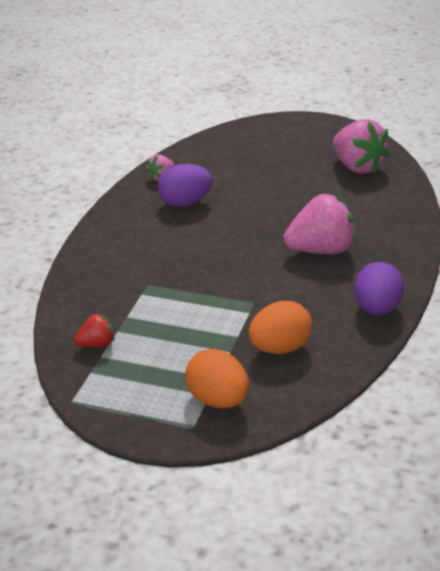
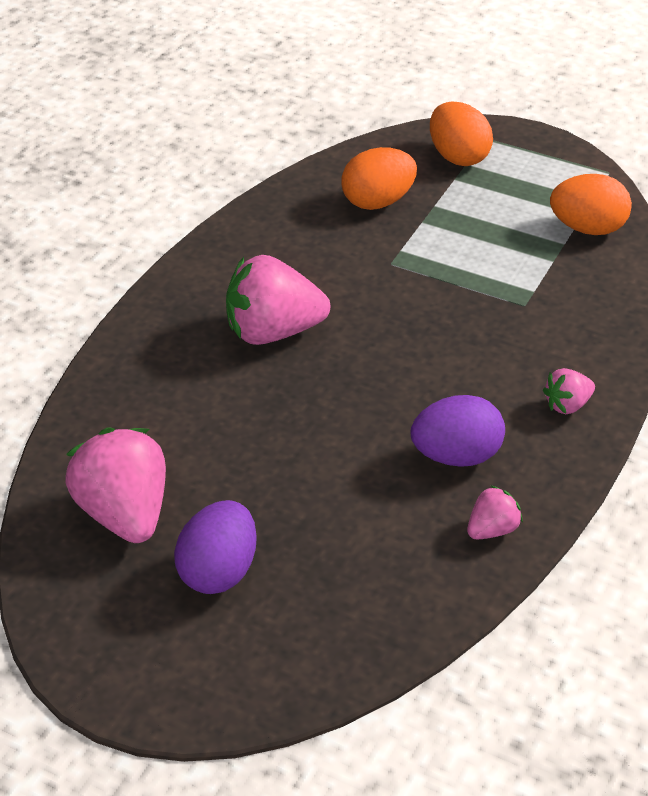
camera: 170 degrees left, 10 degrees up
(96, 345) = (587, 228): red strawberry -> orange egg
(118, 231) = (567, 405): none -> pink strawberry
(376, 309) = (243, 236): purple egg -> purple egg (218, 571)

